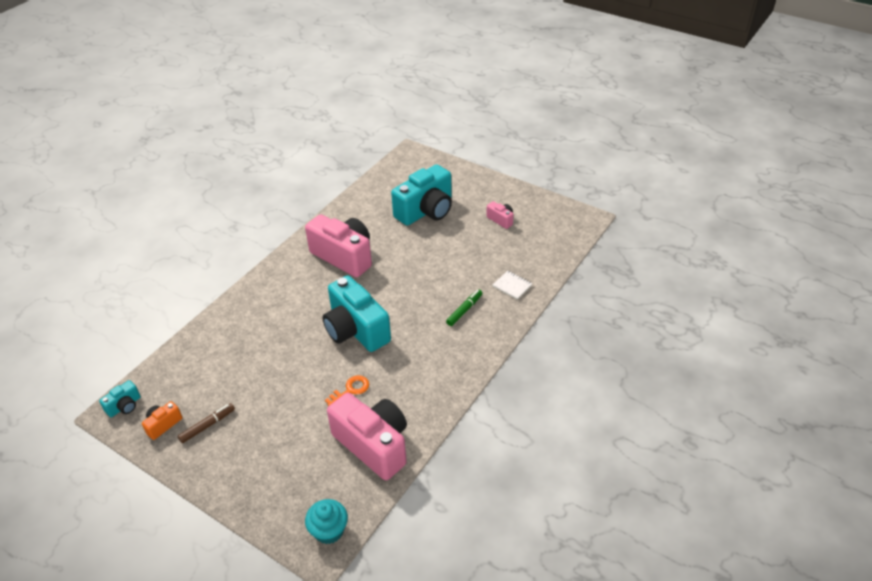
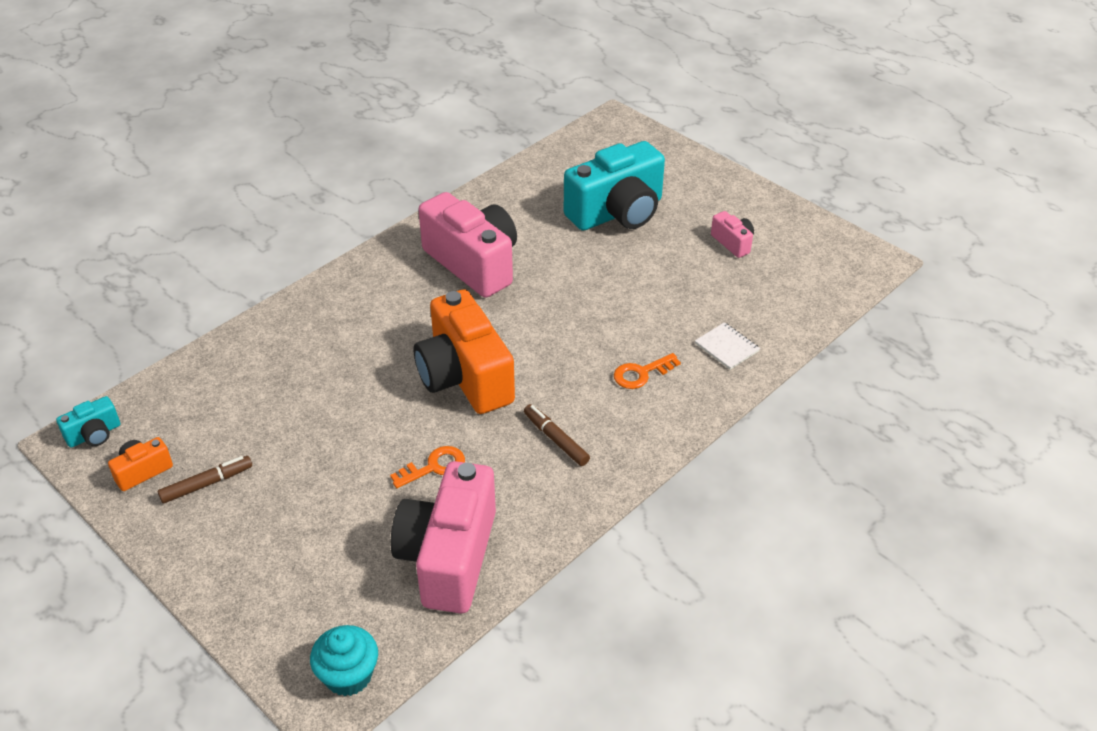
camera: 10 degrees right, 0 degrees up
(356, 330) = (464, 377): turquoise camera -> orange camera
(373, 445) = (449, 557): pink camera -> pink camera turned 135 degrees counterclockwise
(422, 360) = (556, 439): none -> brown marker
(464, 310) = (641, 373): green marker -> orange key

